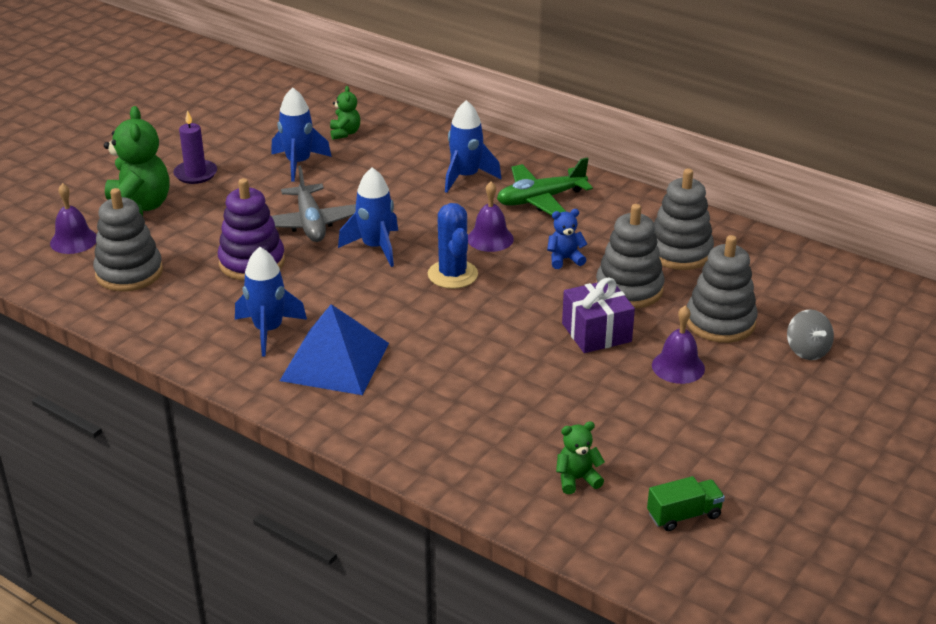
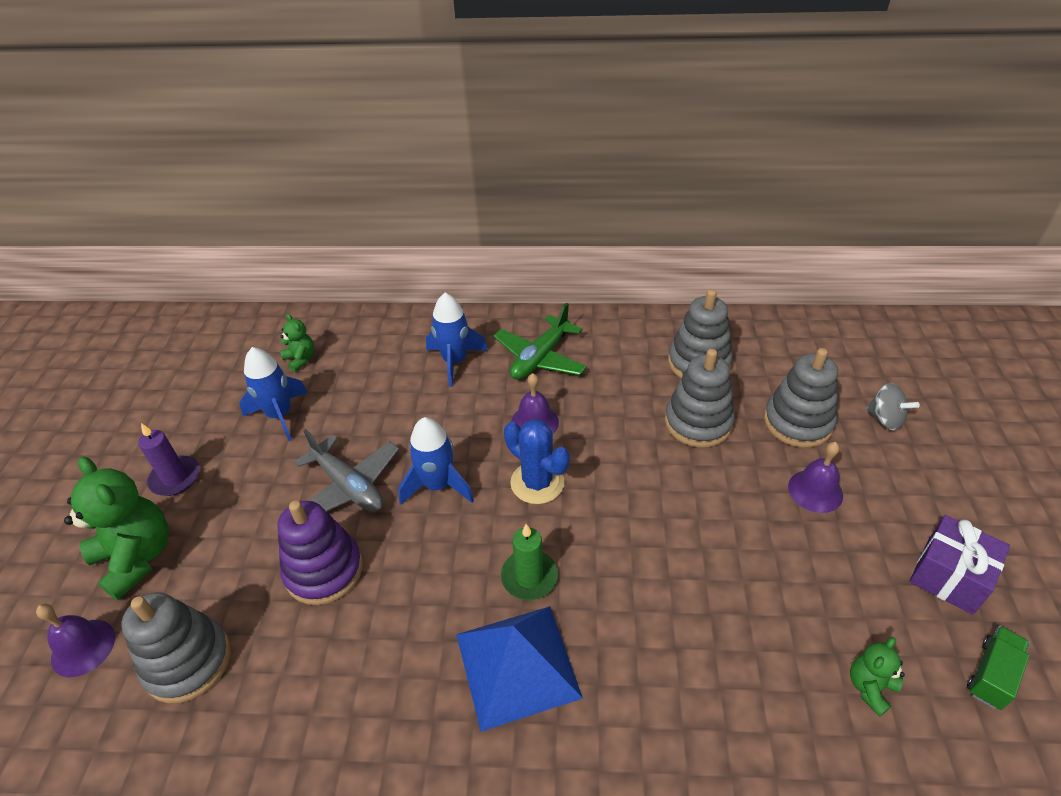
camera: 30 degrees left, 10 degrees up
(268, 330) = (413, 660): blue rocket -> none
(390, 322) = (529, 577): none -> green candle
(565, 259) = (617, 415): blue teddy bear -> none
(596, 332) = (718, 487): purple gift -> purple gift (949, 576)

